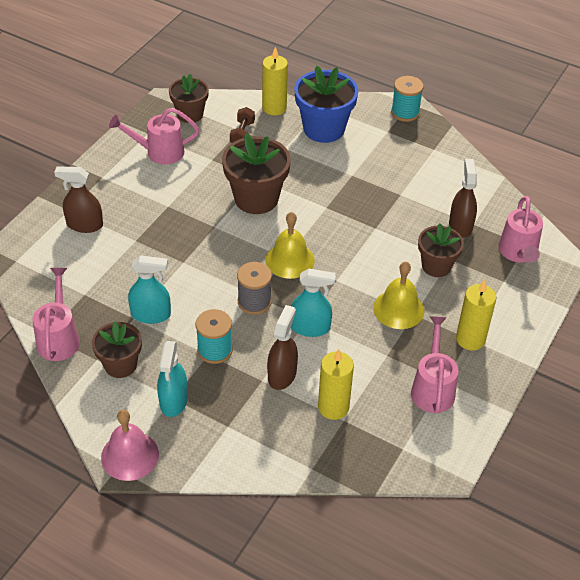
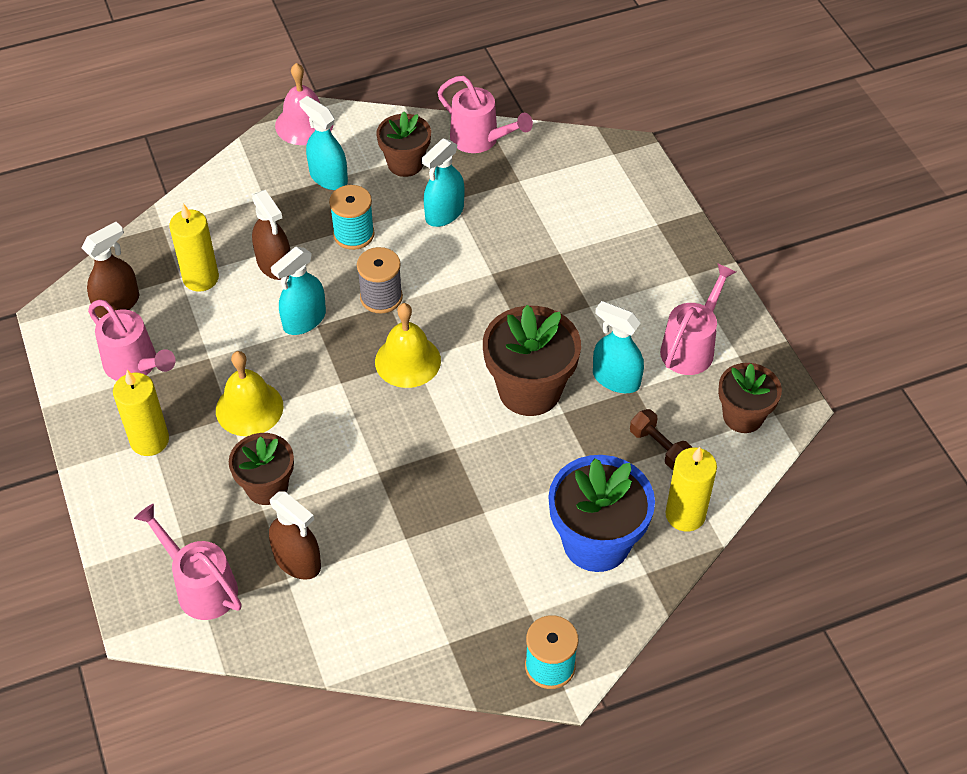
camera: 130 degrees right, 5 degrees up
(84, 225) = (620, 225): brown spray bottle -> brown spray bottle (117, 304)
(213, 170) = (616, 379): none -> turquoise spray bottle

